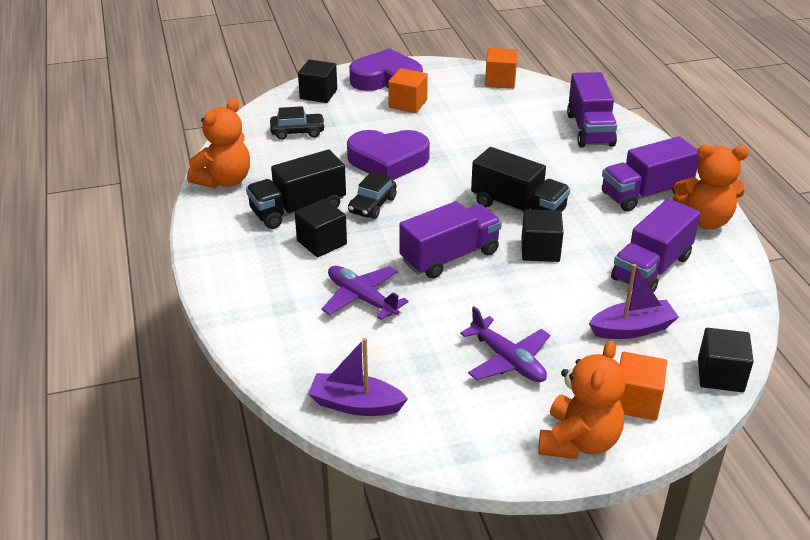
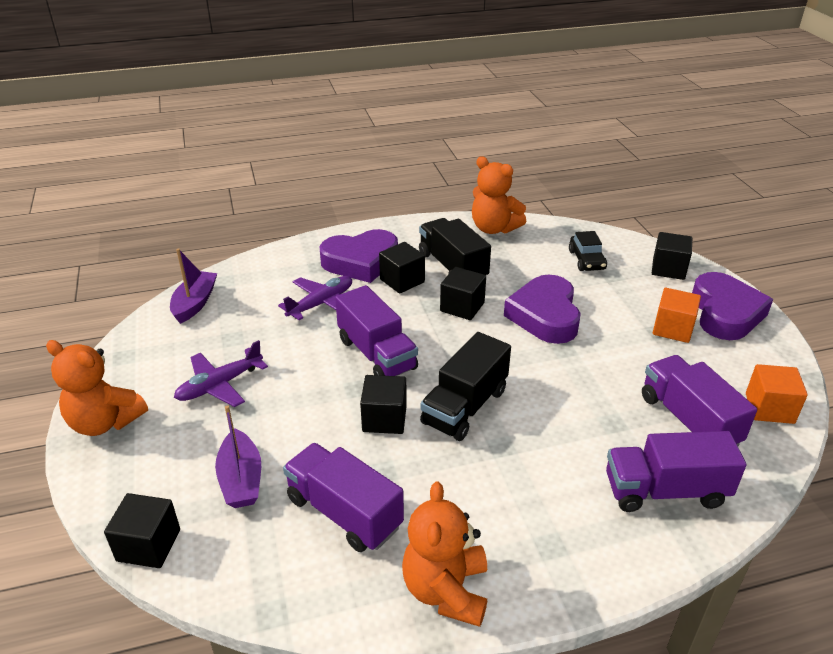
camera: 90 degrees right, 0 degrees up
(278, 273) = (361, 262): none -> purple heart
(372, 205) = (462, 307): black car -> black cube
(636, 401) = (137, 467): orange cube -> none
(645, 193) = (507, 532): purple truck -> purple truck (688, 420)

